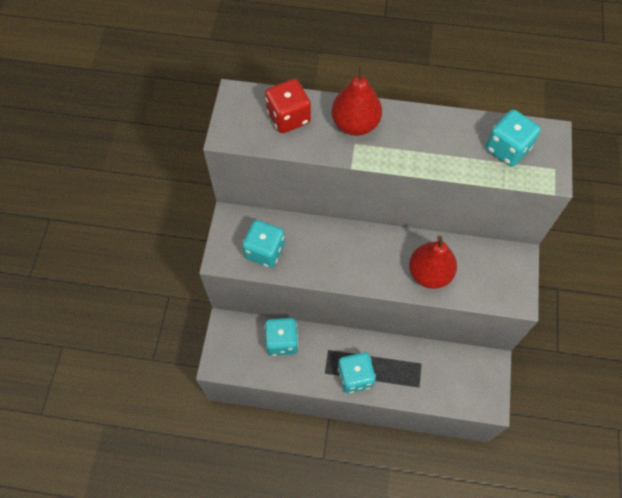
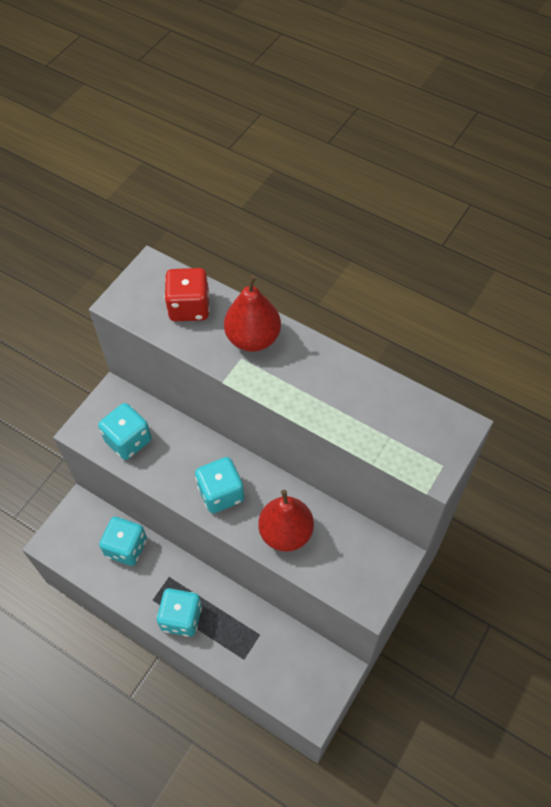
camera: 25 degrees right, 5 degrees down
(507, 149) = (401, 424): turquoise dice -> turquoise dice (221, 493)

